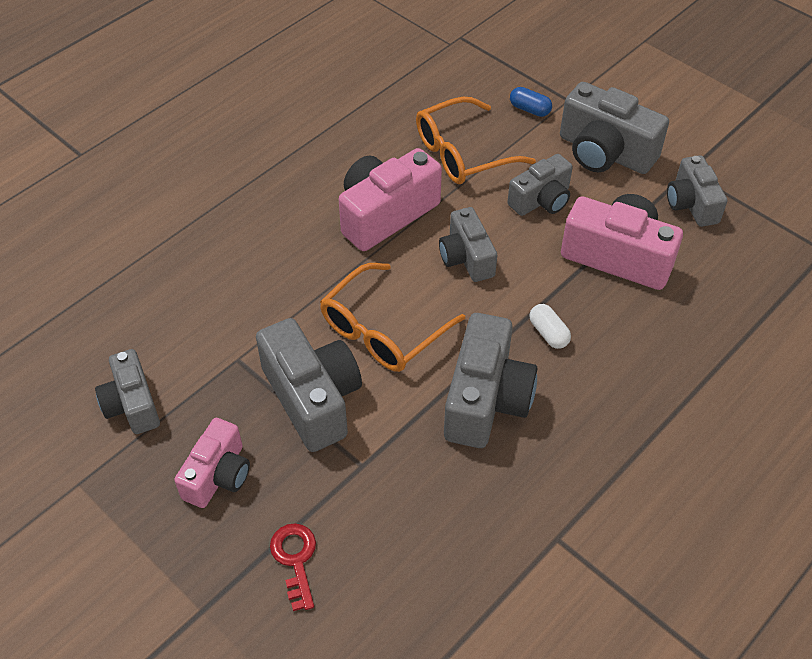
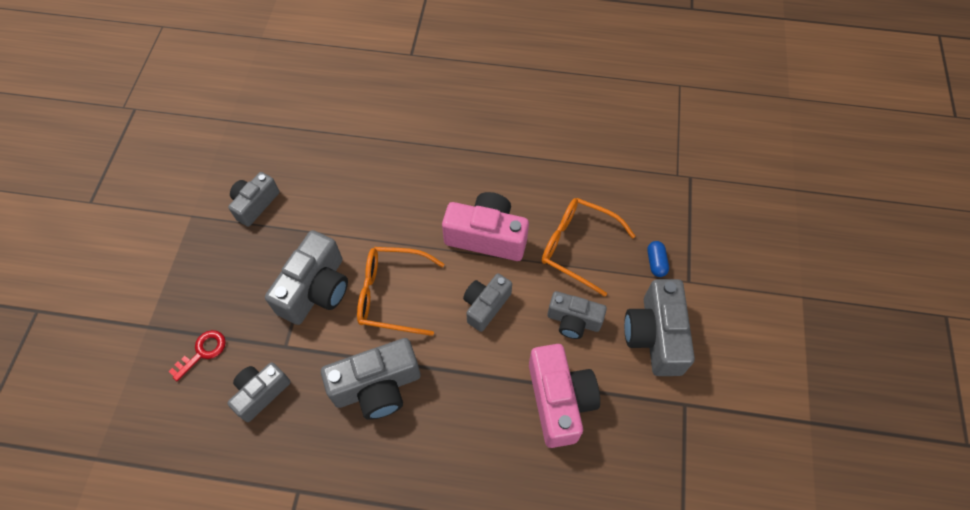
camera: 55 degrees right, 10 degrees up
(218, 475) = (234, 277): pink camera -> none
(548, 333) = (457, 393): white capsule -> none
(691, 204) = (652, 424): grey camera -> grey camera (261, 393)

